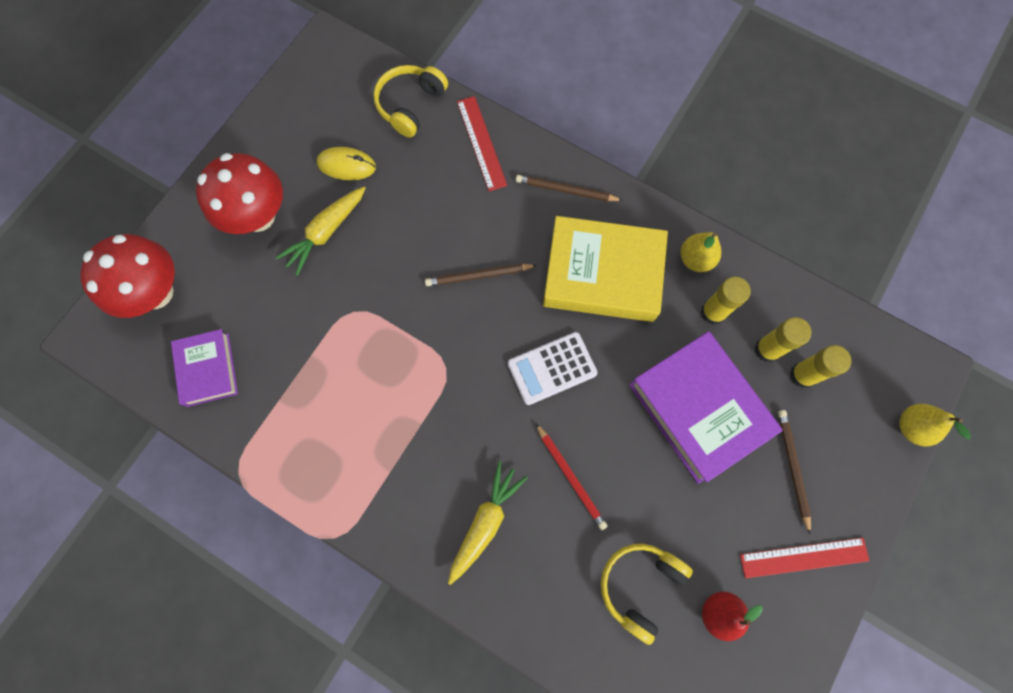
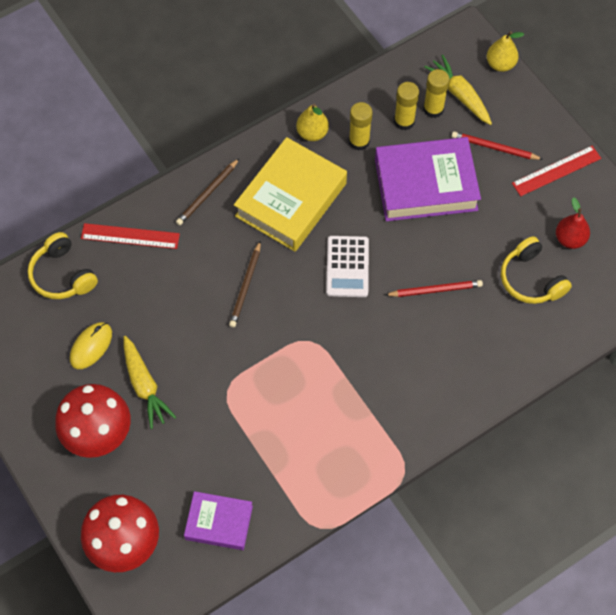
camera: 65 degrees left, 10 degrees down
(485, 522) = (441, 361): yellow carrot -> yellow carrot (460, 95)
(792, 468) = (494, 148): brown pencil -> red pencil
(804, 557) = (556, 171): red ruler -> red ruler turned 45 degrees clockwise

